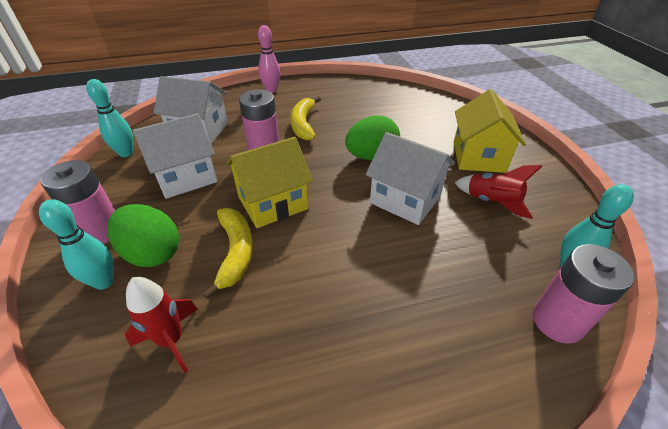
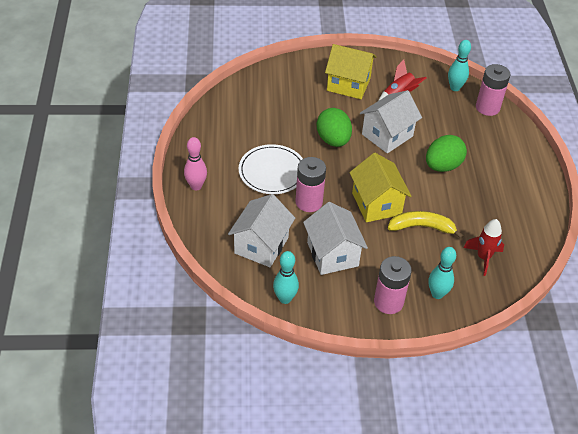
camera: 80 degrees left, 5 degrees up
(152, 253) = (415, 270): green egg -> green egg (442, 166)
(303, 124) = (272, 171): yellow banana -> white plate

